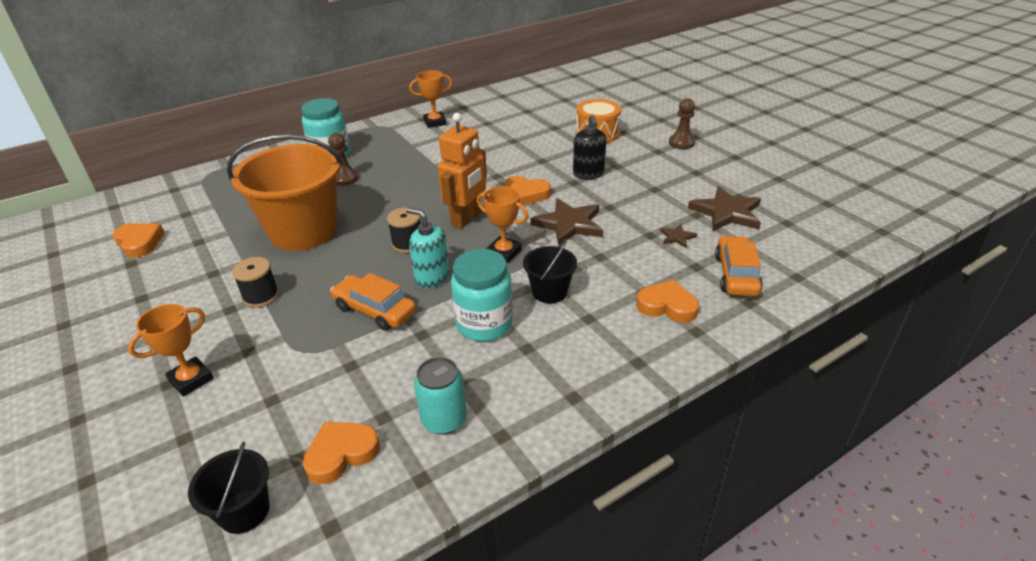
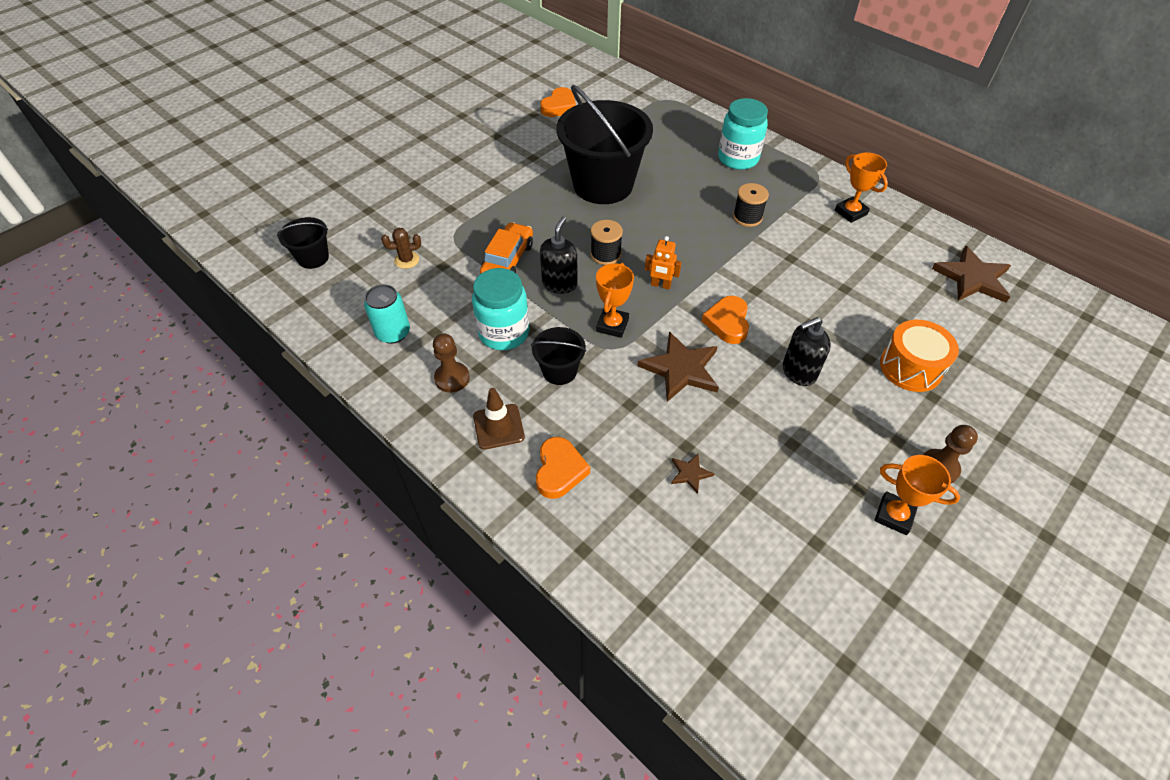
camera: 75 degrees right, 15 degrees up
(191, 380) = (418, 192): orange trophy -> orange trophy (894, 515)
(261, 296) = (511, 192): black spool -> black spool (747, 217)
(303, 231) = (603, 185): orange bucket -> black bucket
(319, 399) = (407, 260): none -> brown cactus
(341, 454) = (358, 287): orange heart -> none
(345, 178) = (698, 181): brown pawn -> brown pawn (452, 378)
(432, 278) = (559, 283): turquoise soap dispenser -> black soap dispenser
(466, 219) = (660, 285): orange robot -> orange robot, size x0.54
(609, 340) = (498, 426): none -> brown traffic cone
(726, 213) = (766, 527): brown star -> brown star (972, 278)
(736, 275) = (632, 537): orange car -> none

